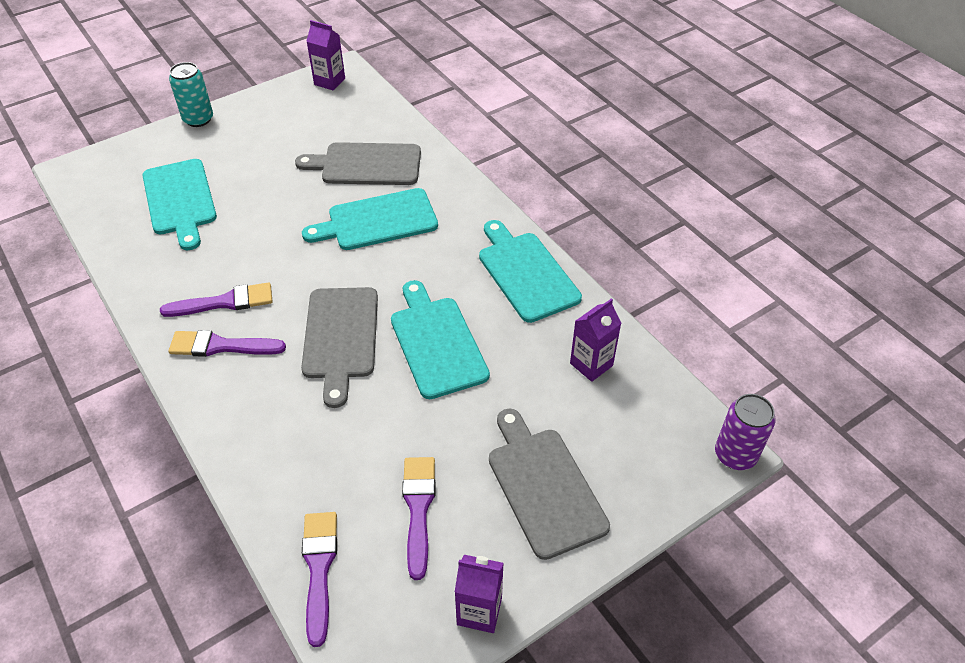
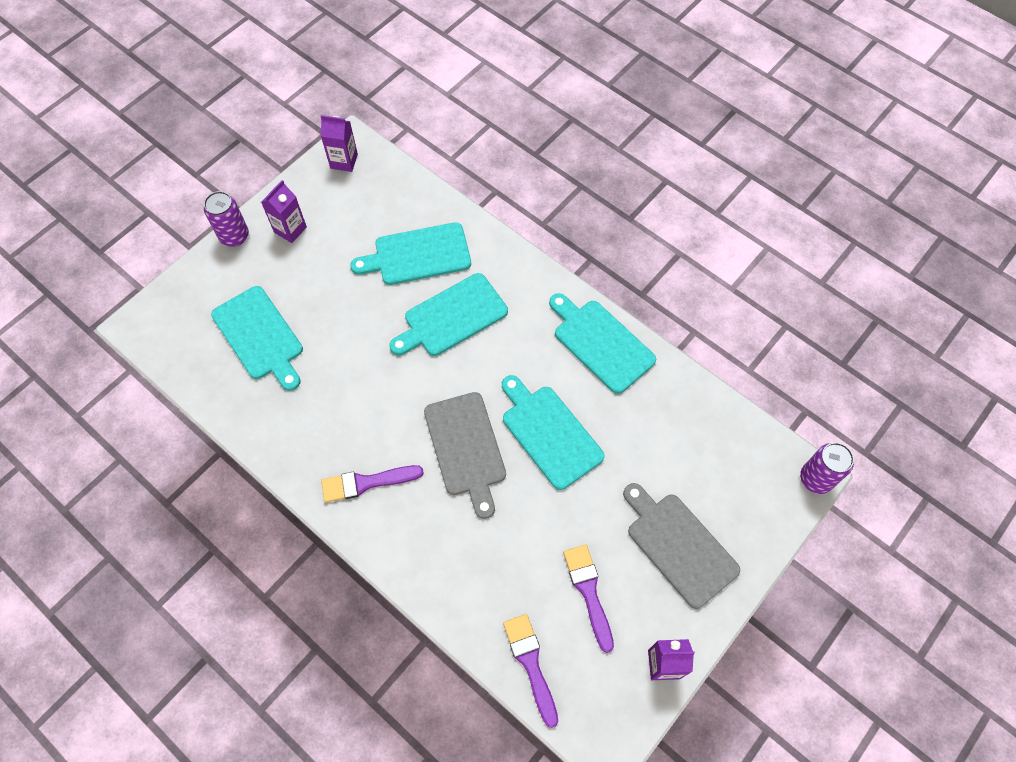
camera: 15 degrees left, 15 degrees up
(198, 119) = (234, 236): turquoise can -> purple can
(224, 302) = (350, 437): purple brush -> none
(366, 165) = (418, 255): grey cutting board -> turquoise cutting board
(591, 364) = (682, 422): purple carton -> purple carton (290, 229)

